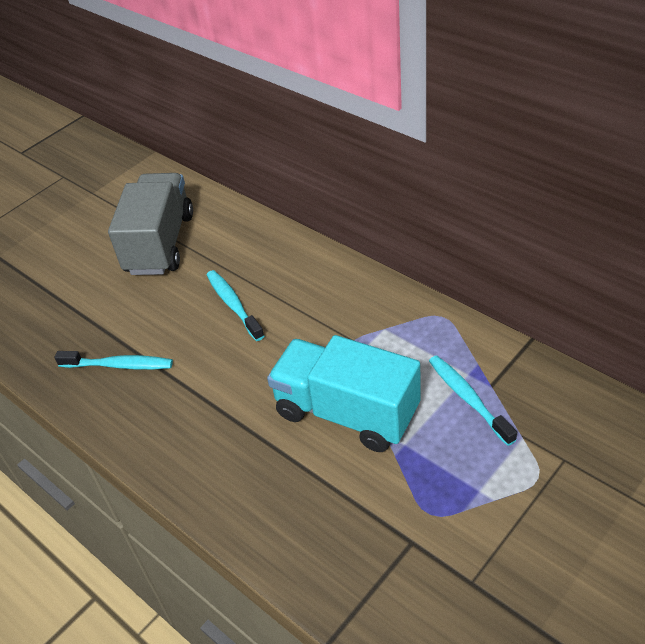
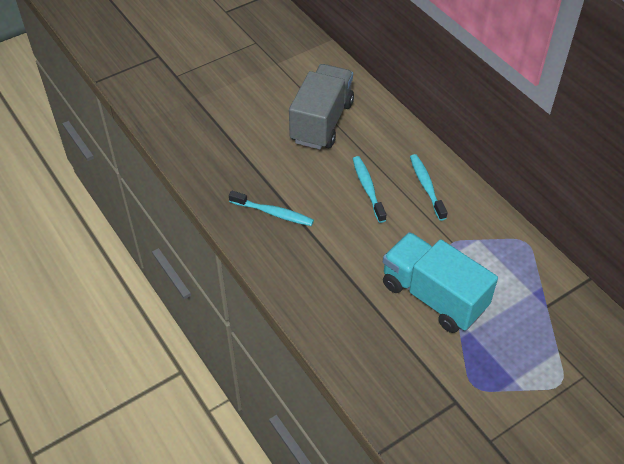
camera: 10 degrees right, 5 degrees up
(468, 398) = (526, 311): turquoise toothbrush -> turquoise toothbrush (426, 186)

